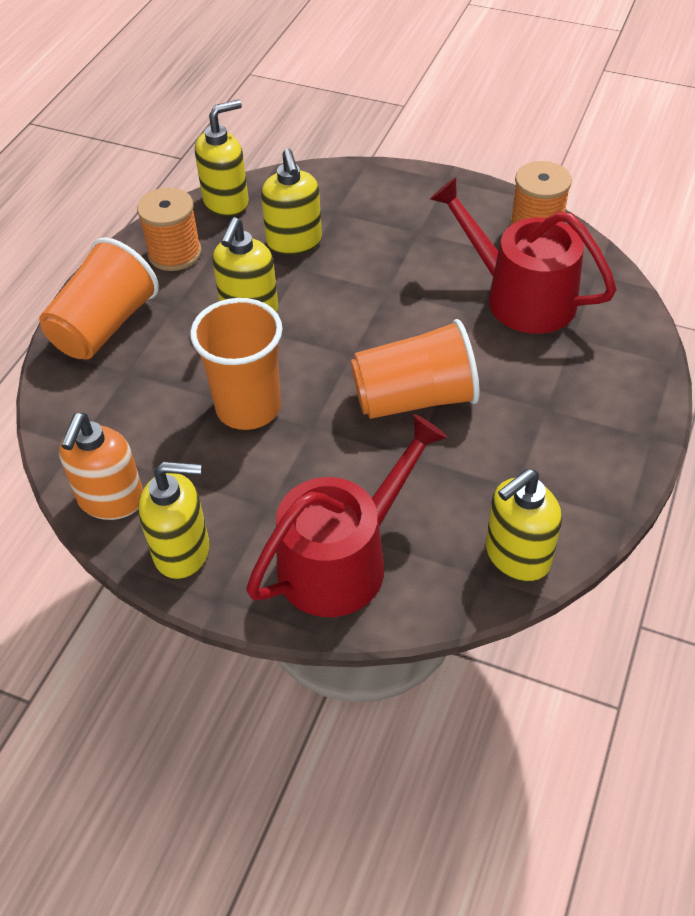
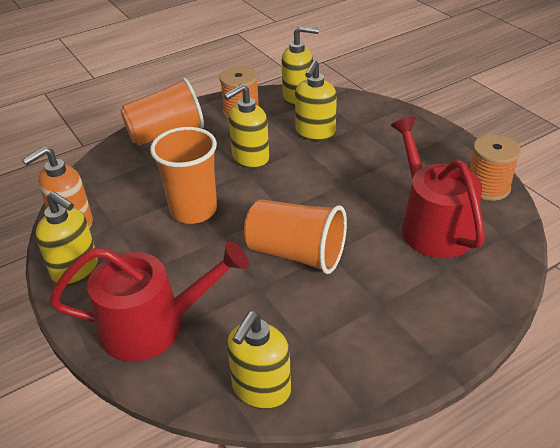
camera: 35 degrees right, 10 degrees down
(517, 556) = (261, 389): yellow soap dispenser -> yellow soap dispenser turned 60 degrees counterclockwise

